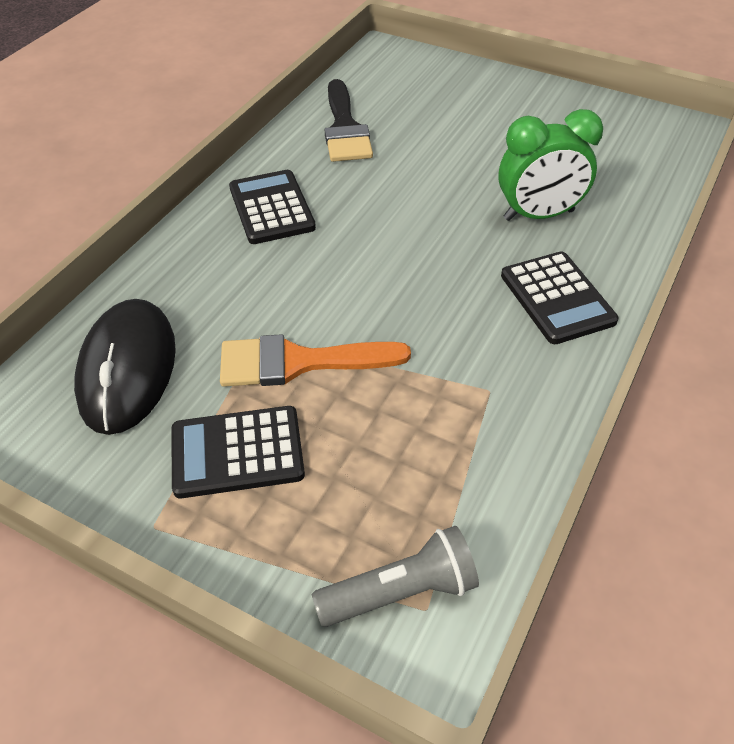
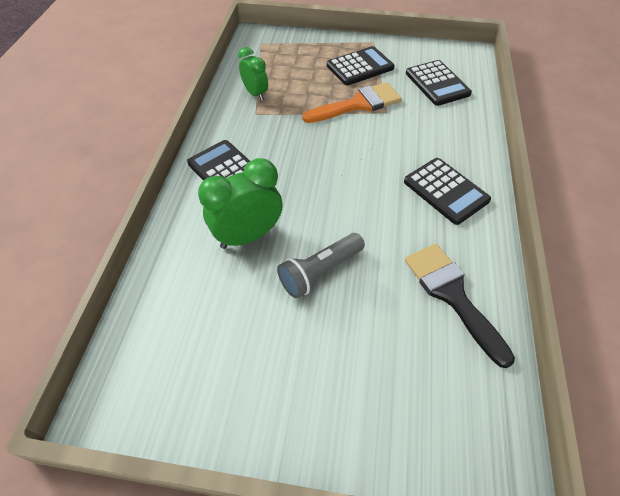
camera: 160 degrees right, 5 degrees up
(128, 369) = (437, 83): black mouse -> black calculator
(401, 591) = (271, 45): grey flashlight -> grey flashlight (320, 272)
(479, 438) = (255, 94): none -> green clock

